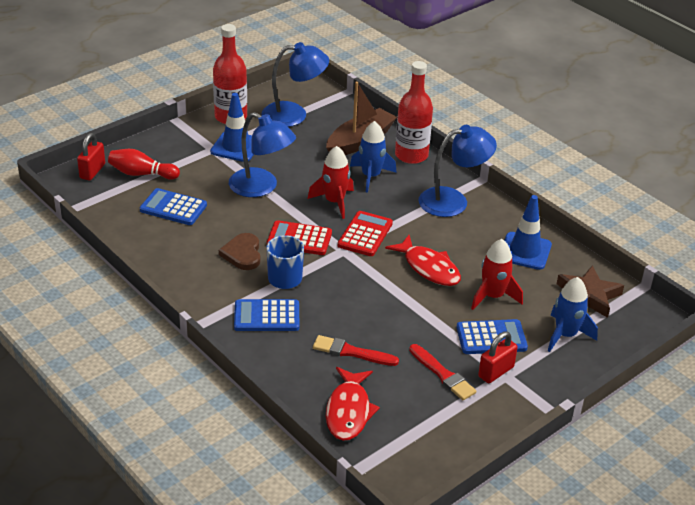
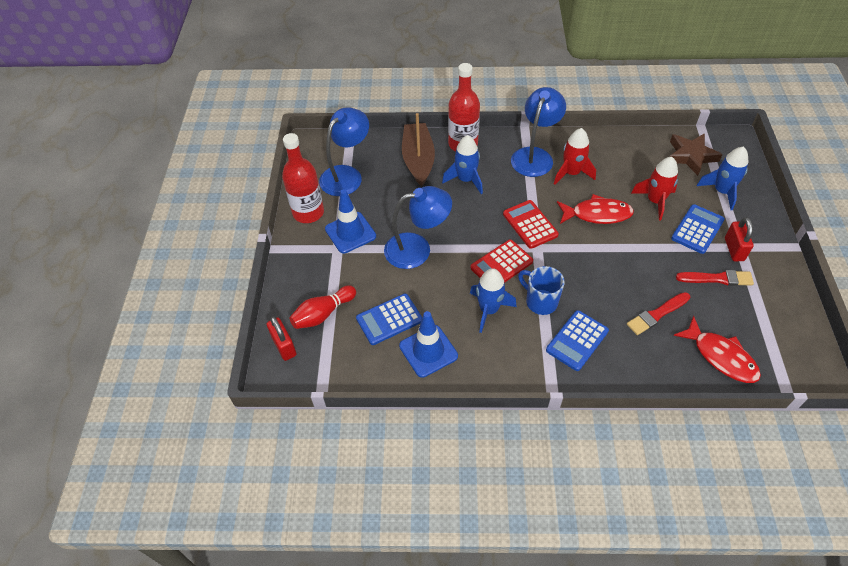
camera: 45 degrees left, 15 degrees up
(242, 254) = (489, 310): brown heart -> blue rocket
(334, 202) = (476, 218): red rocket -> red rocket (571, 173)
(525, 251) = (620, 156): blue traffic cone -> blue traffic cone (428, 351)

